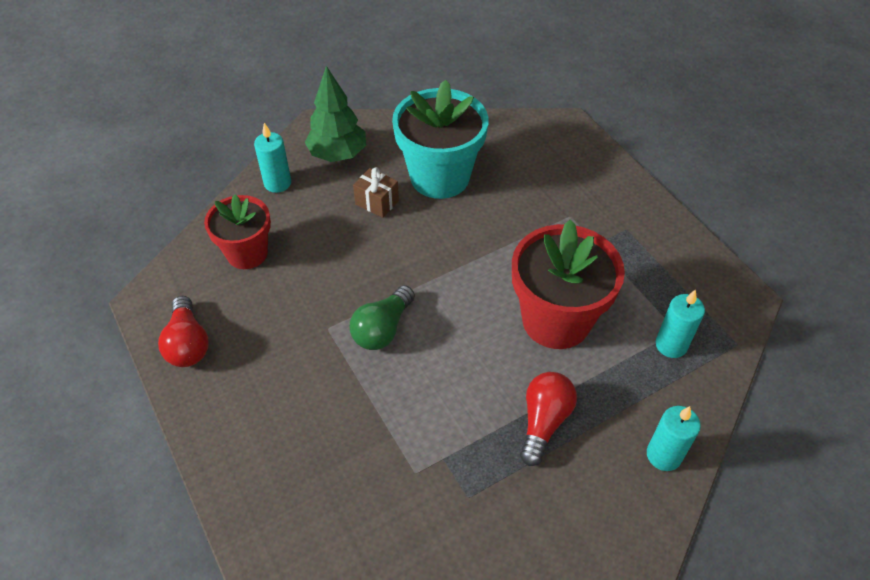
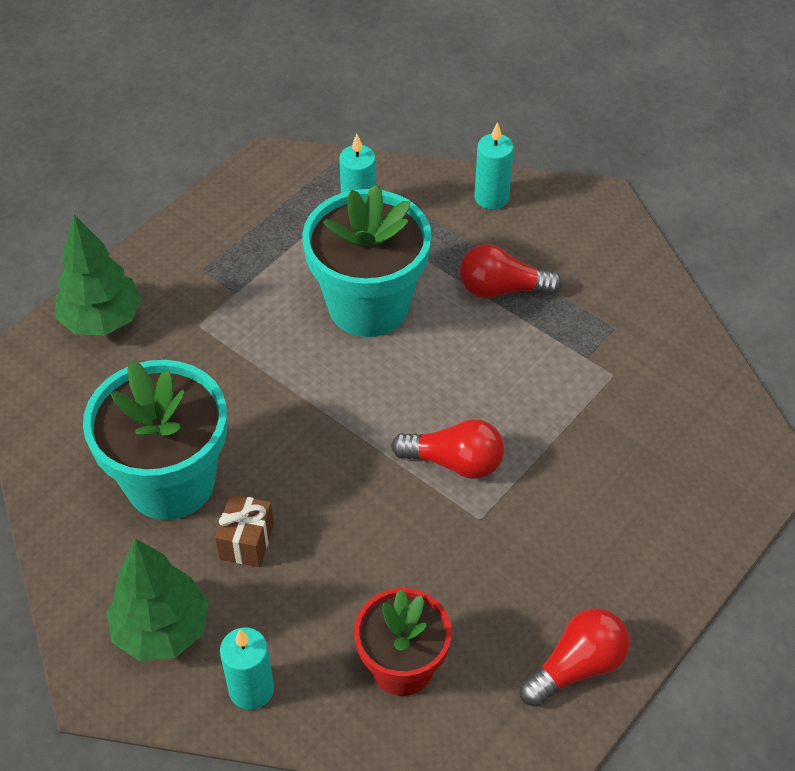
camera: 110 degrees left, 0 degrees up
(382, 329) = (454, 462): green light bulb -> red light bulb
(556, 320) = (368, 305): red flower pot -> turquoise flower pot
(591, 169) = (102, 320): none -> green tree

